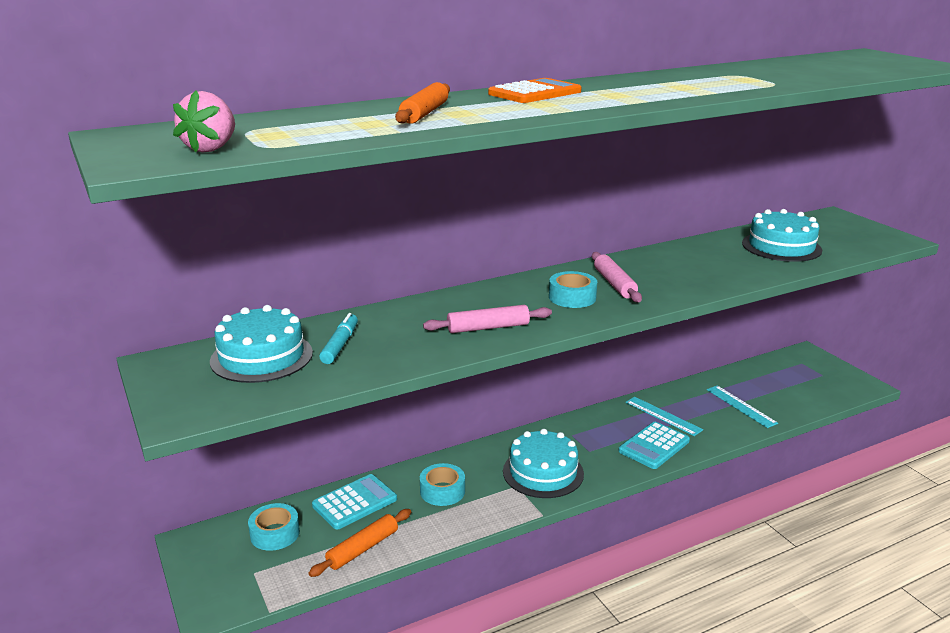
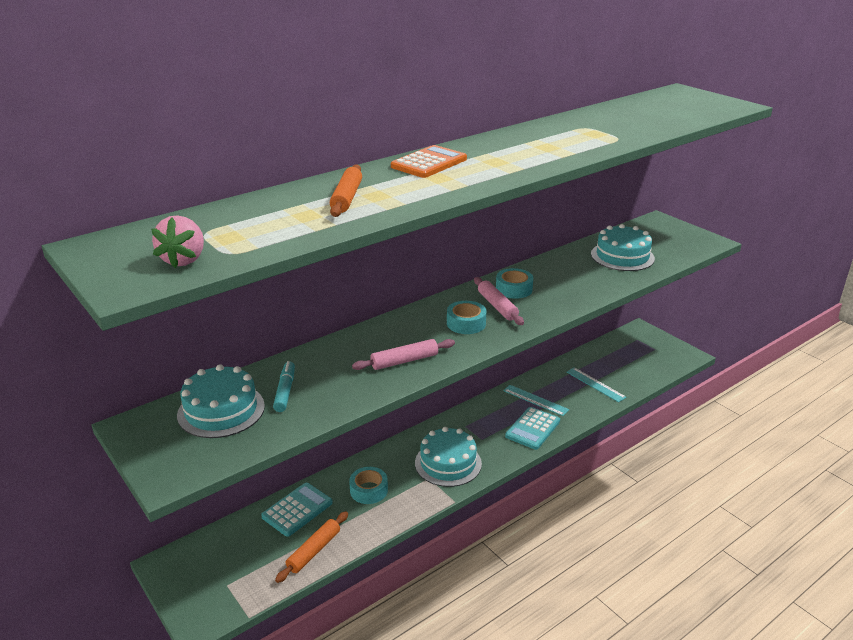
camera: 10 degrees left, 5 degrees up
(275, 533) = (235, 547): turquoise tape -> turquoise tape (514, 289)

